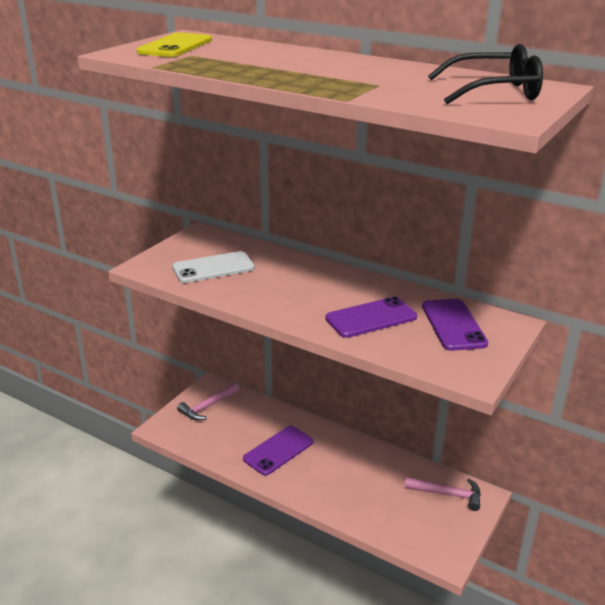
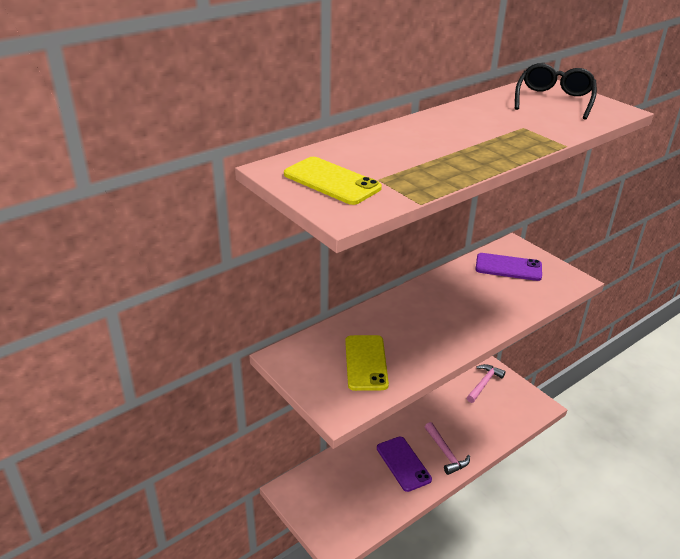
camera: 70 degrees left, 5 degrees up
(207, 406) = (319, 500): pink hammer -> pink hammer (446, 453)
(213, 268) = (366, 363): white phone -> yellow phone
(371, 318) = (488, 299): purple phone -> none

